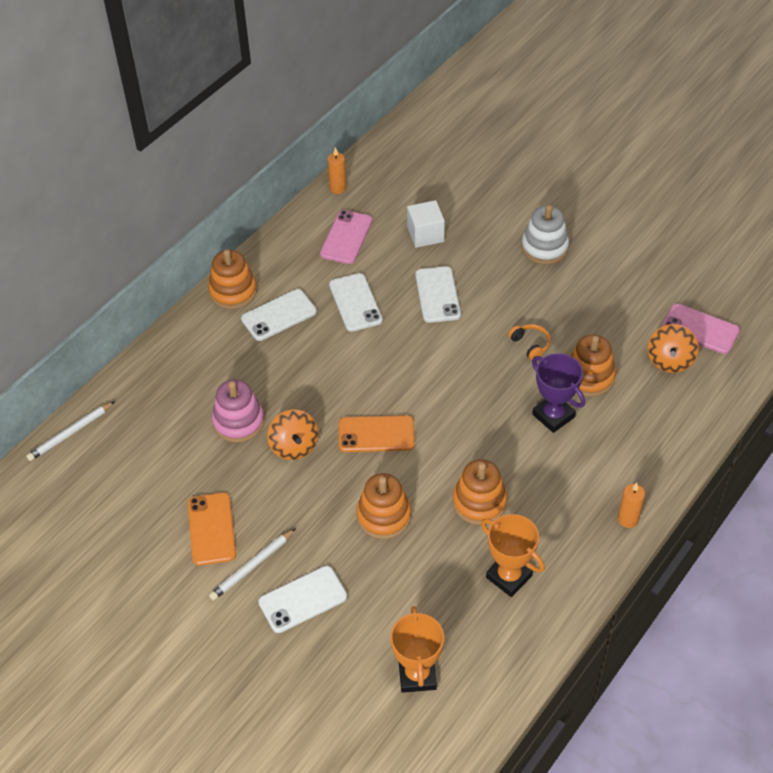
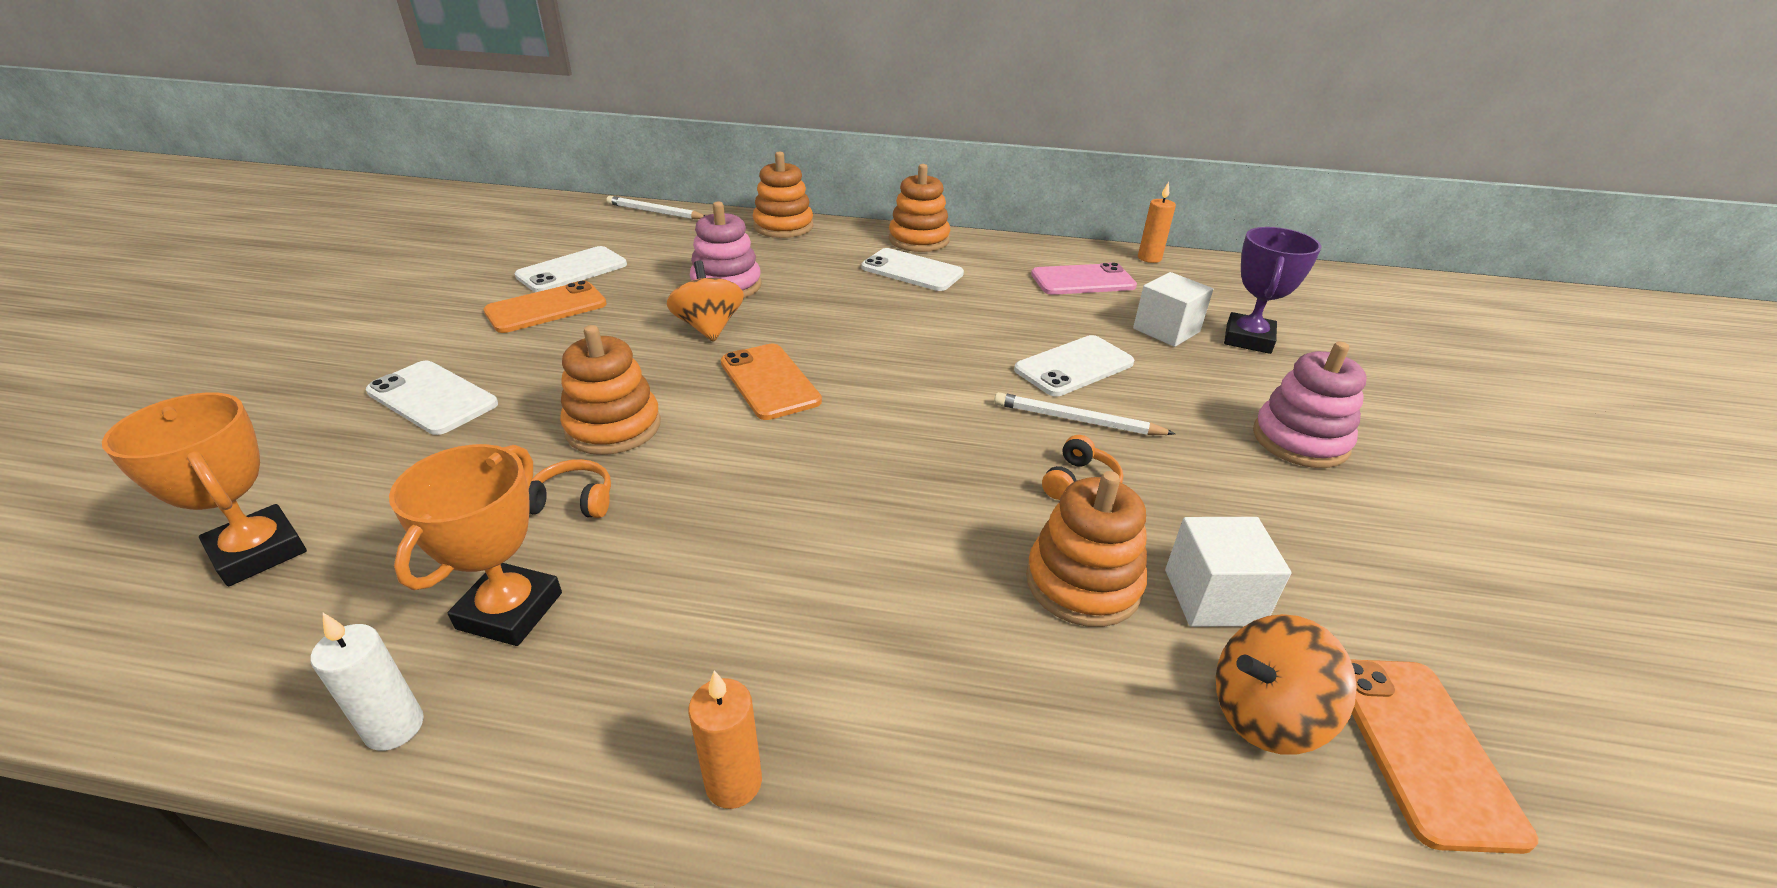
camera: 60 degrees right, 15 degrees down
(252, 566) = (489, 347): white pencil -> white pencil (1076, 420)
(294, 446) = (709, 328): orange spinning top -> orange spinning top turned 120 degrees clockwise
(355, 302) = (986, 311): white phone -> white phone (572, 270)
(417, 675) = (258, 552): orange trophy -> orange trophy turned 75 degrees clockwise
(442, 544) = (572, 501): none -> orange headphones
(479, 502) = (683, 520): orange stacking toy -> orange stacking toy (783, 227)
(544, 247) = (1300, 440): white stacking toy -> pink stacking toy
(553, 416) = (945, 559): purple trophy -> purple trophy (1248, 339)
(556, 619) = (394, 727): none -> white candle
(616, 341) = (1213, 597): none -> white cube
(700, 329) = (1422, 749): pink phone -> orange phone

